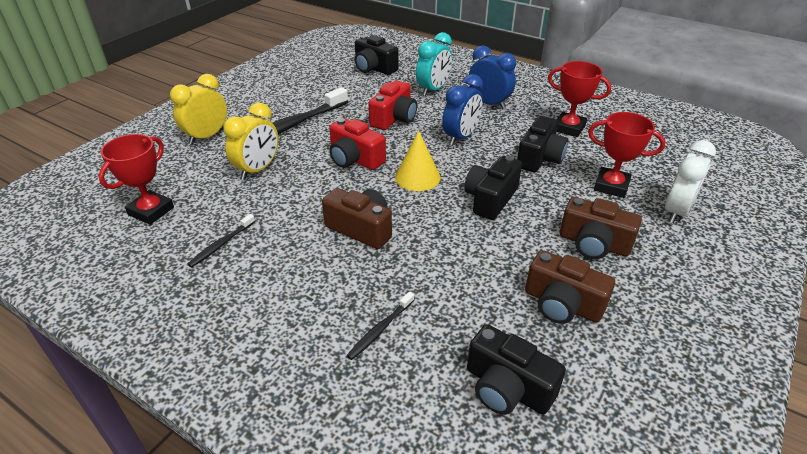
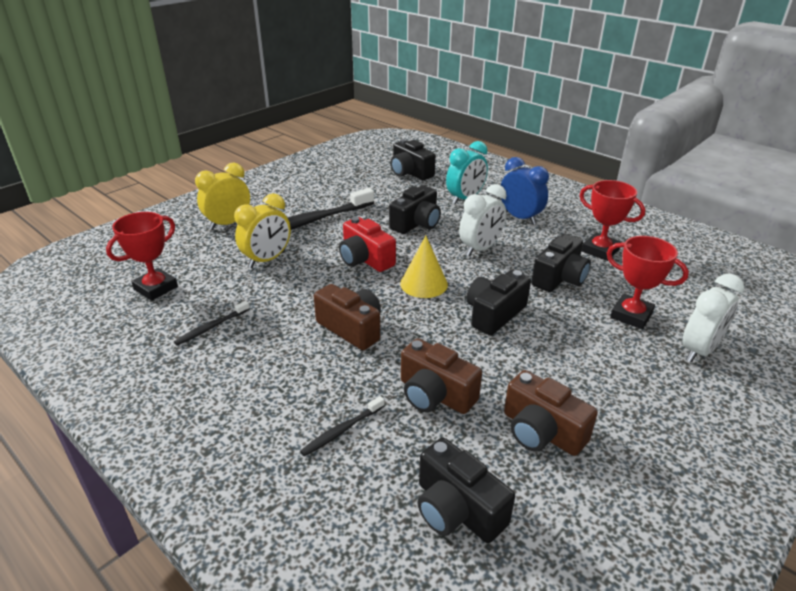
camera: 10 degrees right, 5 degrees down
(394, 118) = (416, 223): red camera -> black camera
(461, 137) = (480, 249): blue clock -> white clock
(593, 244) = (594, 373): brown camera -> brown camera (435, 394)

